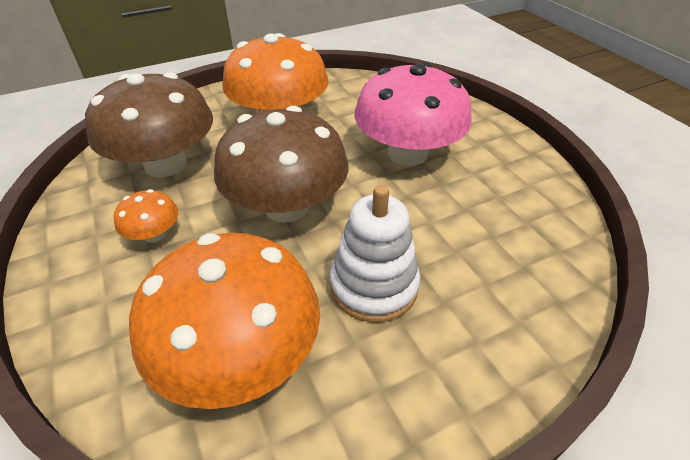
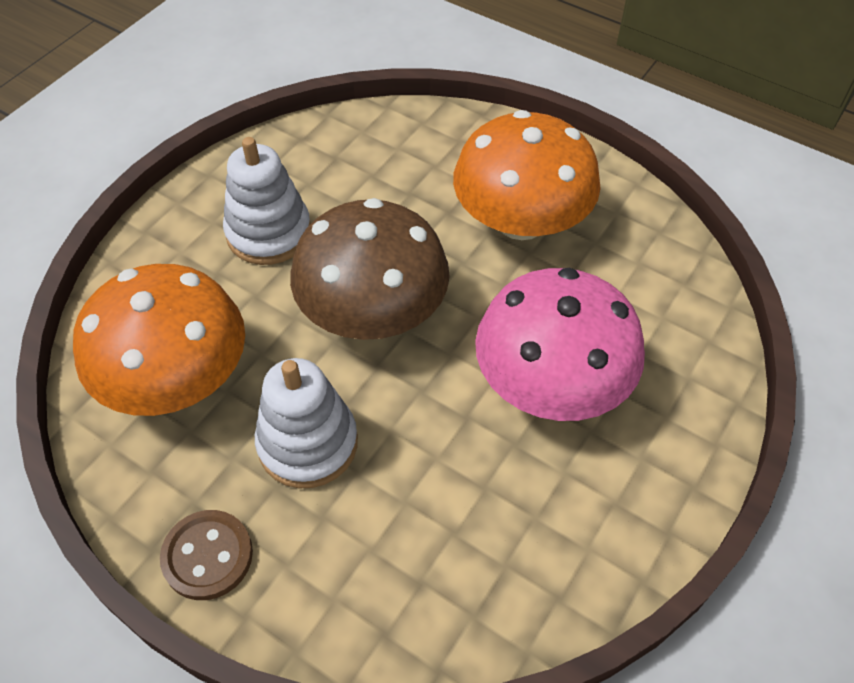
camera: 60 degrees right, 10 degrees up
(154, 234) = (269, 233): orange mushroom -> white stacking toy
(166, 164) = (367, 175): brown mushroom -> none
(443, 398) = (207, 556): none -> brown button

